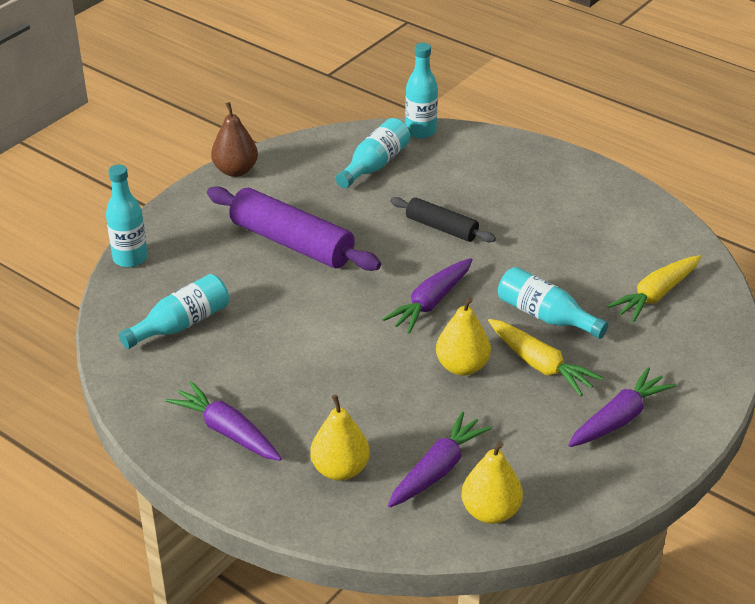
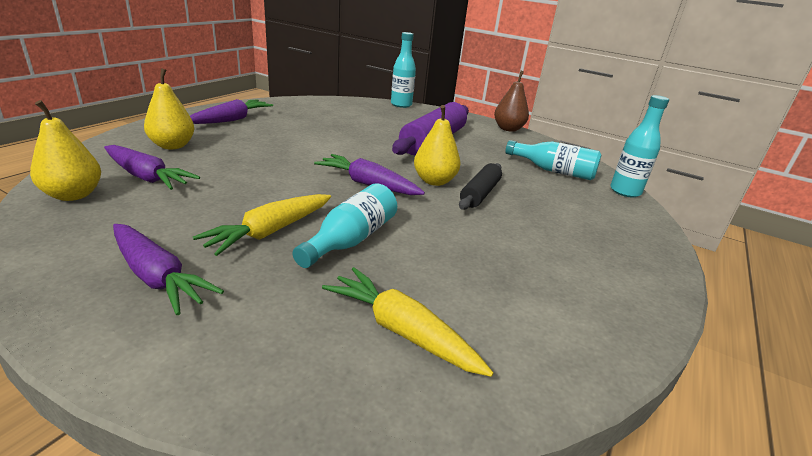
camera: 80 degrees right, 10 degrees down
(181, 324) = (338, 113): turquoise bottle -> none
(462, 366) = (277, 193): yellow pear -> yellow pear (434, 181)

